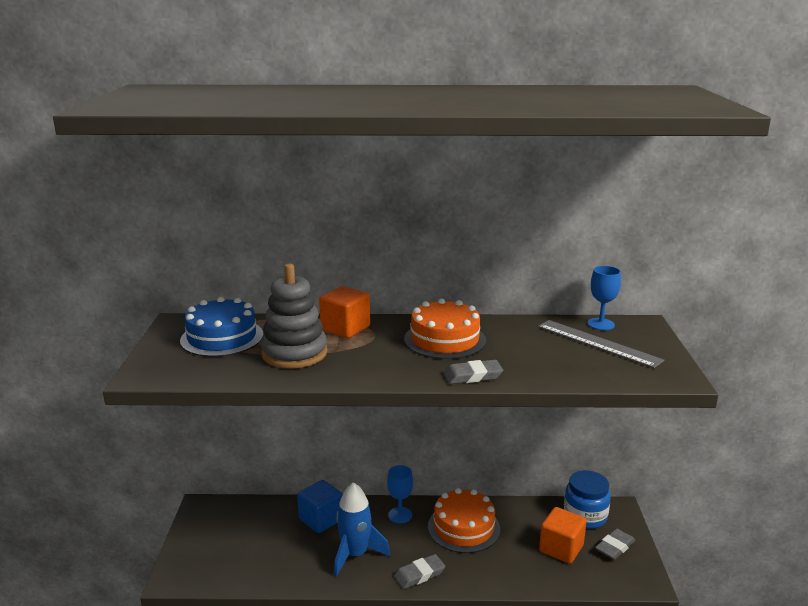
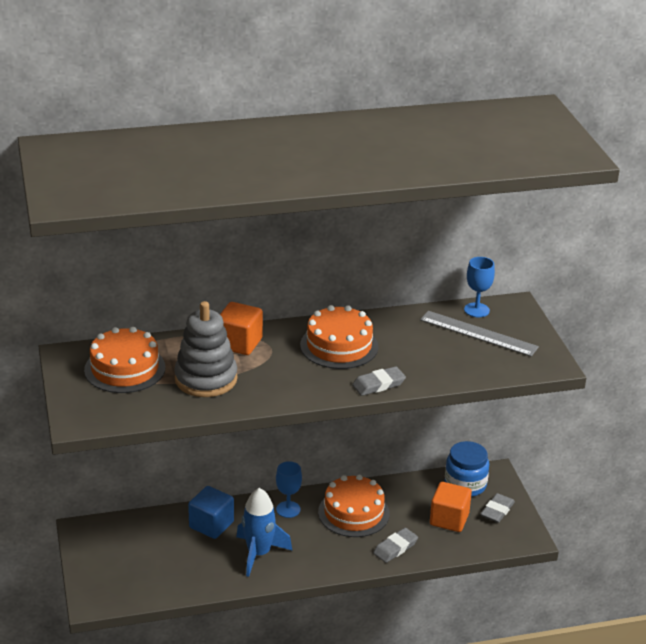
camera: 15 degrees left, 10 degrees up
(222, 337) = (125, 369): blue cake -> orange cake
(419, 574) = (325, 562): grey eraser -> grey eraser (395, 548)

